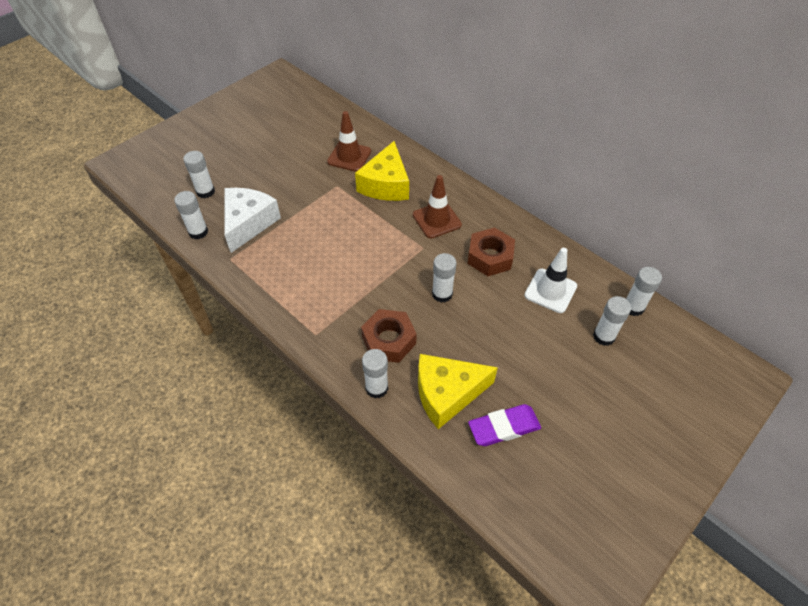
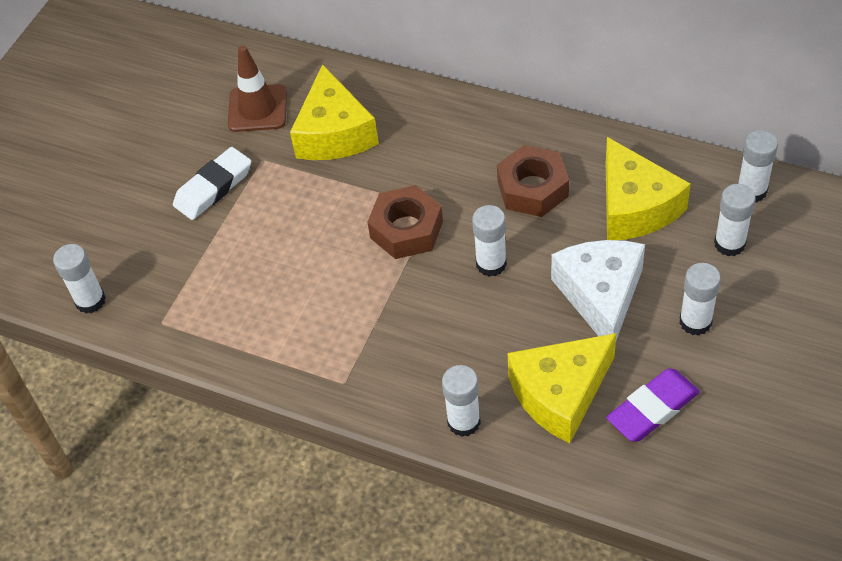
camera: 15 degrees left, 0 degrees up
(205, 192) = (66, 237): white glue stick -> white glue stick (695, 322)
(248, 223) = (160, 261): white cheese -> white cheese (601, 295)
(301, 192) = (213, 188): none -> white eraser
(389, 340) = (449, 353): brown nut -> brown nut (406, 229)
(436, 220) = (433, 161): brown traffic cone -> none
(550, 291) = (635, 207): white traffic cone -> yellow cheese

